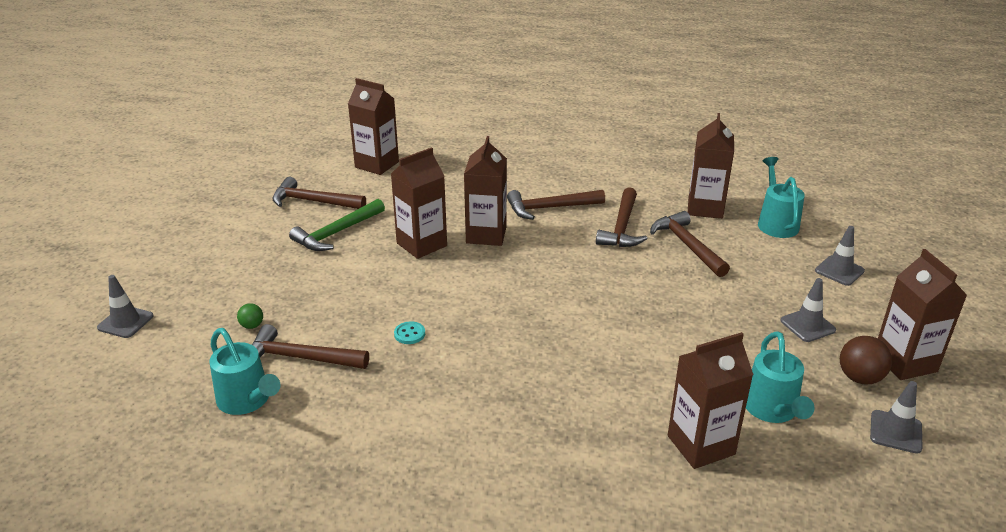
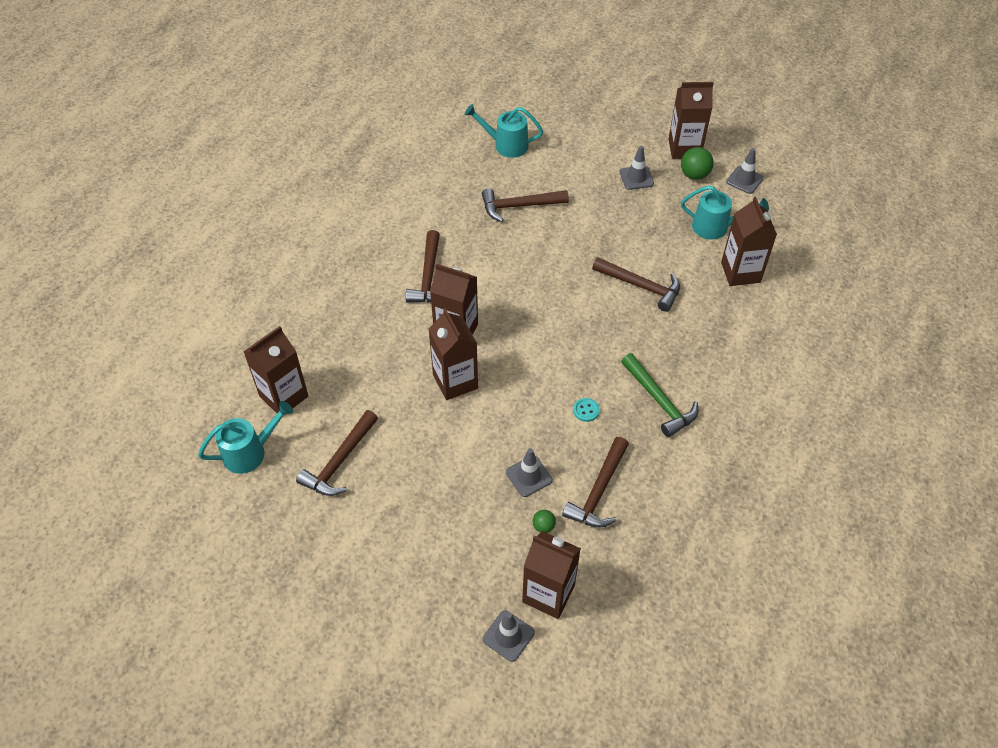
camera: 75 degrees left, 20 degrees up
(248, 401) = (645, 532): turquoise watering can -> turquoise watering can (250, 452)
(337, 233) = (410, 446): green hammer -> green hammer (659, 401)
(622, 227) = (478, 237): brown hammer -> brown hammer (641, 286)
(705, 208) = (469, 177): brown carton -> brown carton (548, 593)
(839, 271) = (579, 137): grey traffic cone -> grey traffic cone (529, 476)
(859, 378) = (694, 175): brown ball -> green ball

